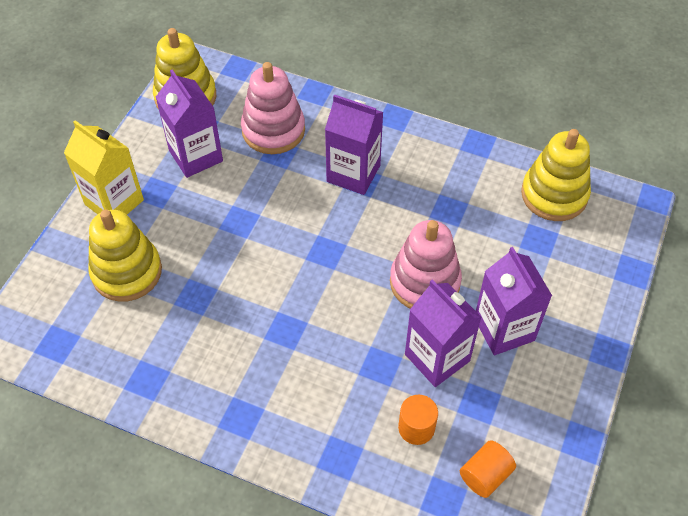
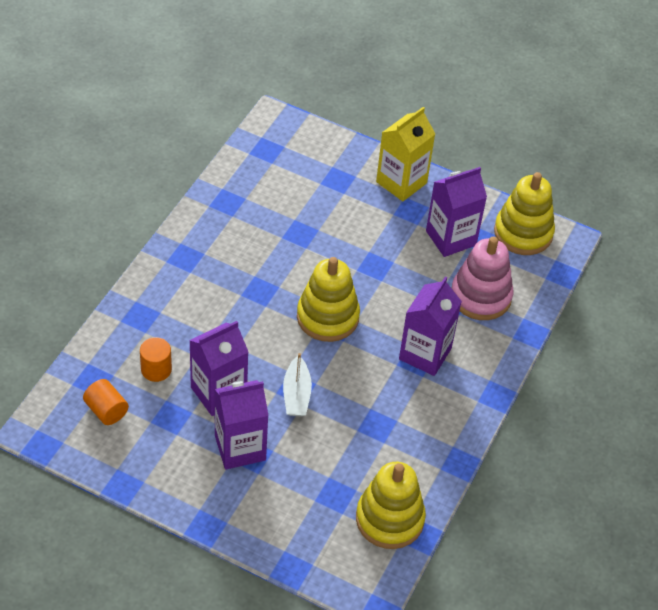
camera: 90 degrees right, 5 degrees down
(127, 272) = (328, 190): yellow stacking toy -> yellow stacking toy (327, 317)
(424, 282) = (296, 394): pink stacking toy -> white boat

